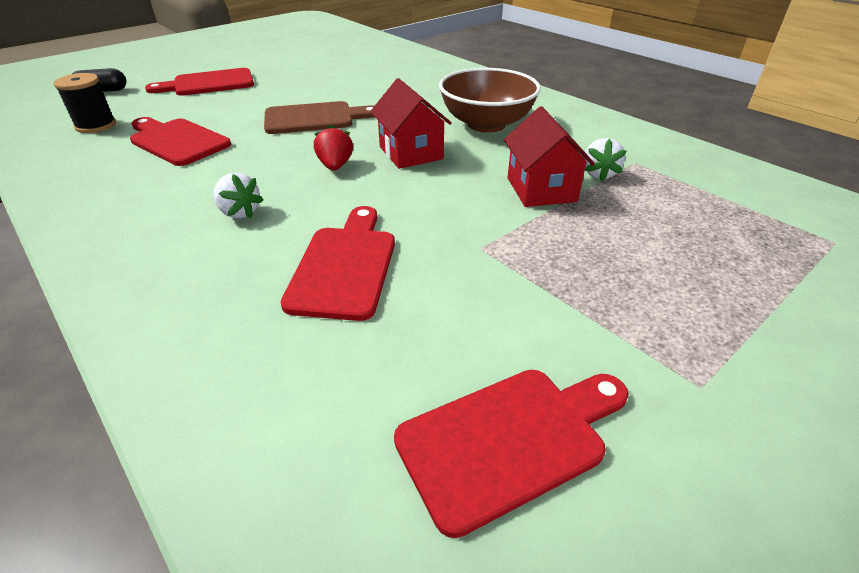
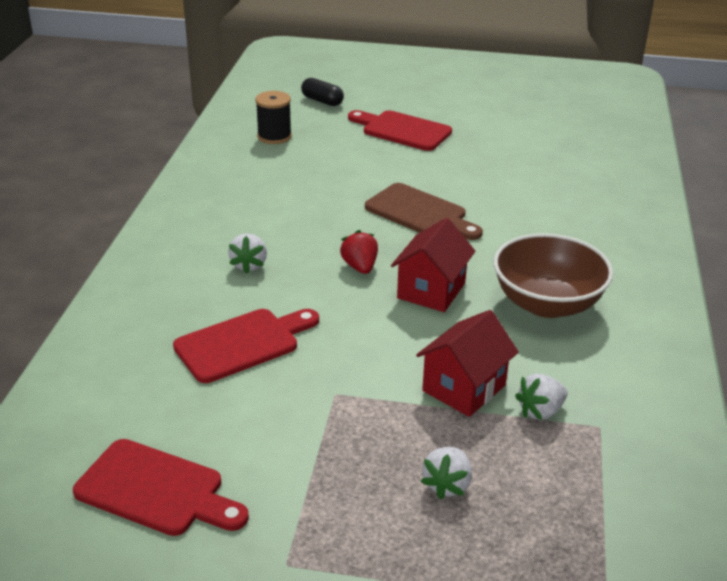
camera: 50 degrees right, 5 degrees down
(177, 141) = (300, 180): red cutting board -> none
(335, 166) = (360, 267): red strawberry -> red strawberry turned 60 degrees counterclockwise
(650, 245) = (447, 485): none -> white strawberry

